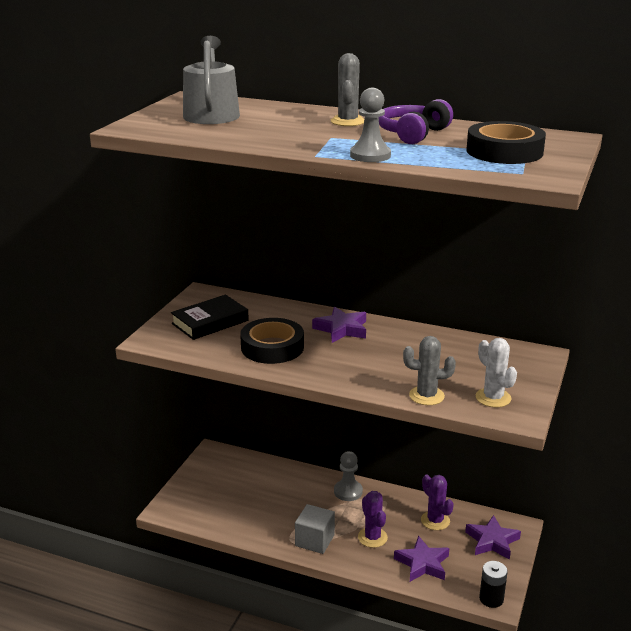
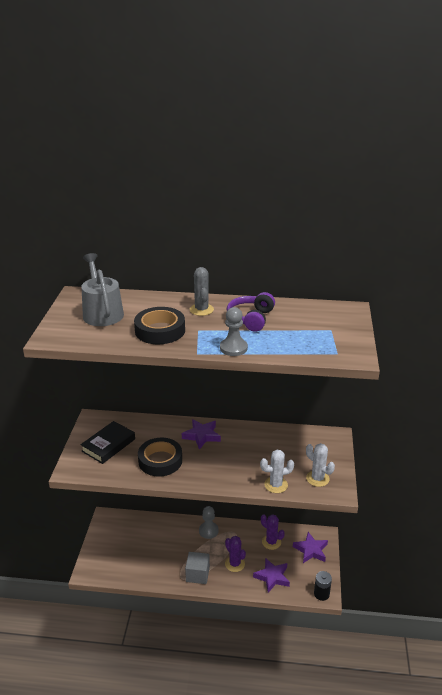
camera: 15 degrees left, 5 degrees up
(426, 396) = (276, 485): grey cactus -> white cactus
(504, 151) = (317, 331): black tape -> black tape (160, 330)

